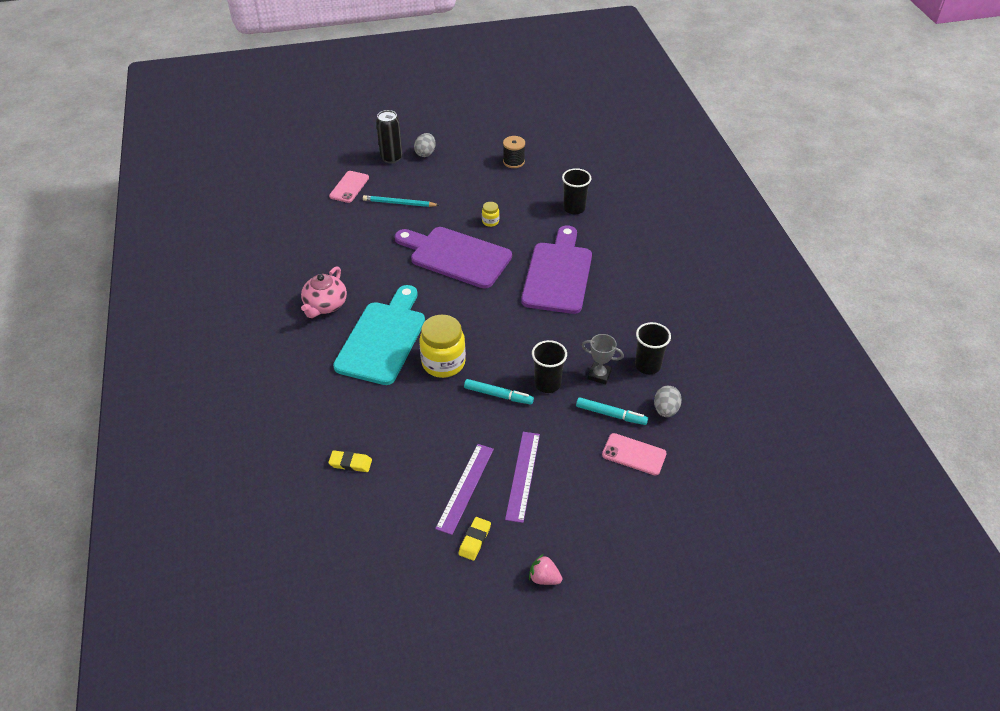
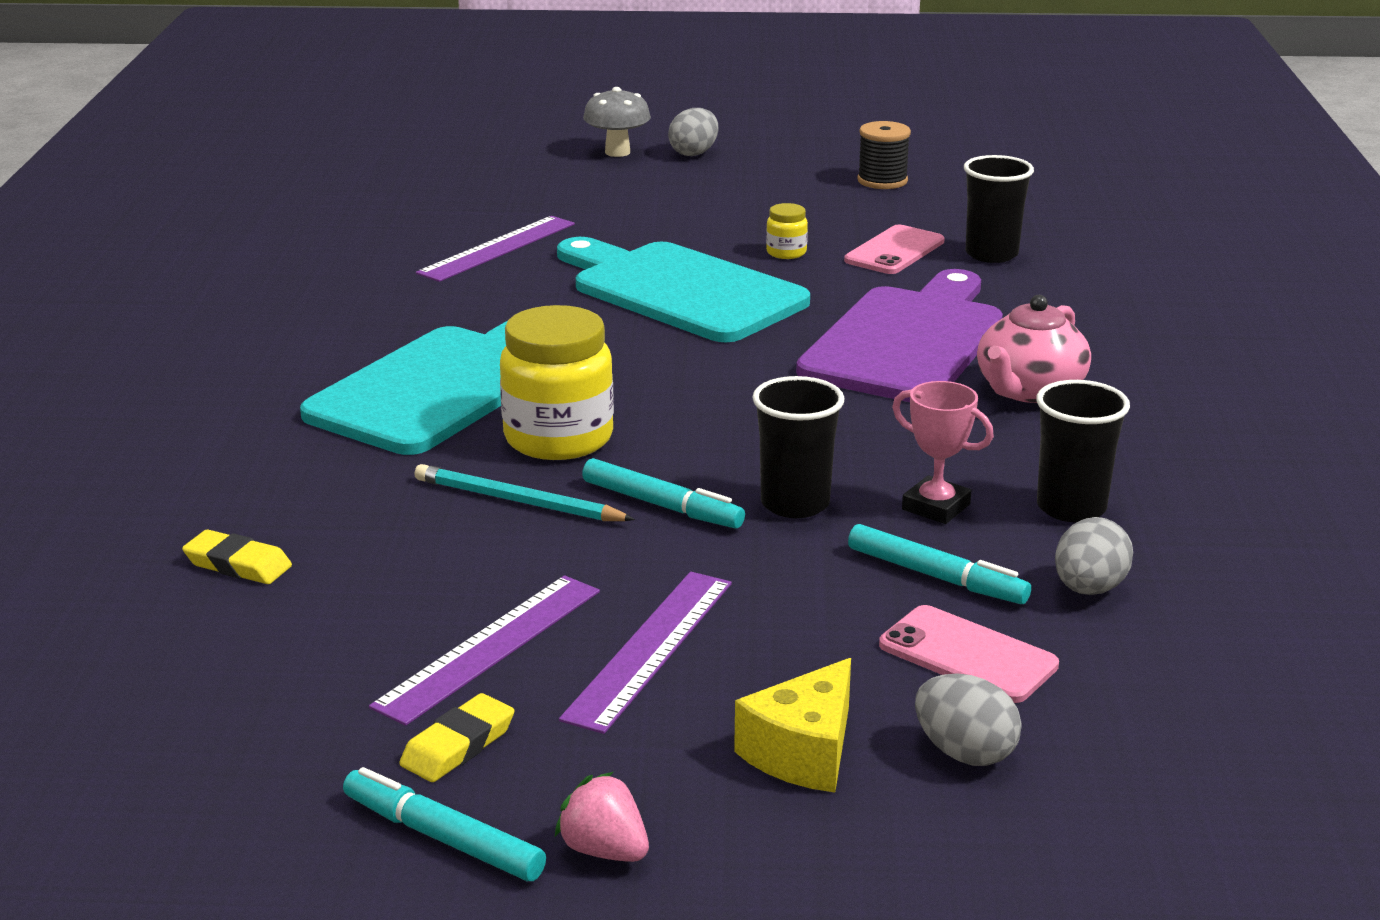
camera: 15 degrees right, 20 degrees down
(325, 305) = (346, 325): pink teapot -> pink teapot (1029, 390)
(349, 187) = (505, 179): pink phone -> pink phone (895, 251)
(367, 239) = (497, 248): none -> purple ruler
(391, 158) = (617, 152): black can -> grey mushroom
(399, 203) = (597, 209): turquoise pencil -> turquoise pencil (518, 501)
(456, 256) = (680, 291): purple cutting board -> turquoise cutting board
(488, 585) = (443, 838): none -> turquoise marker
(593, 516) = (803, 752): none -> yellow cheese
(599, 375) = (936, 507): grey trophy -> pink trophy
(647, 503) = (964, 753): none -> grey egg

